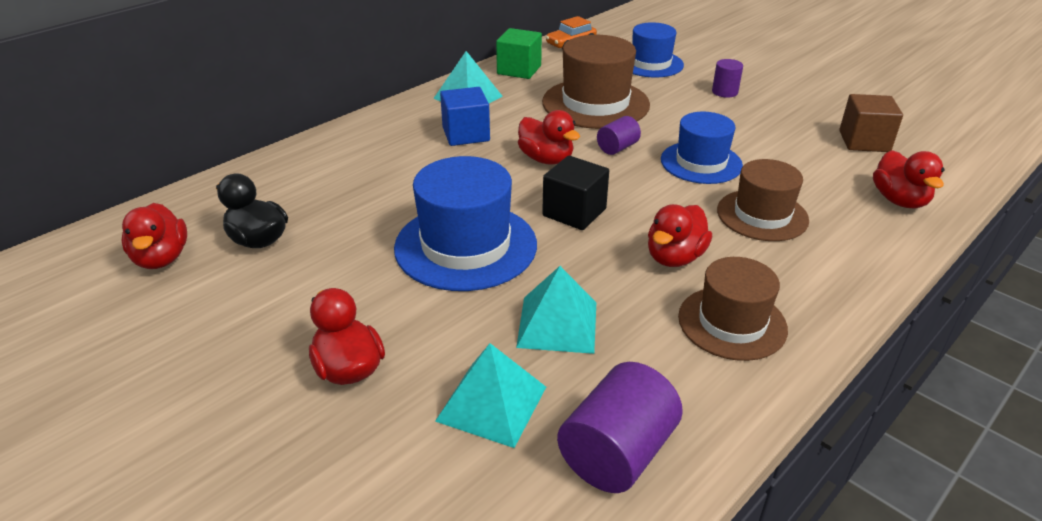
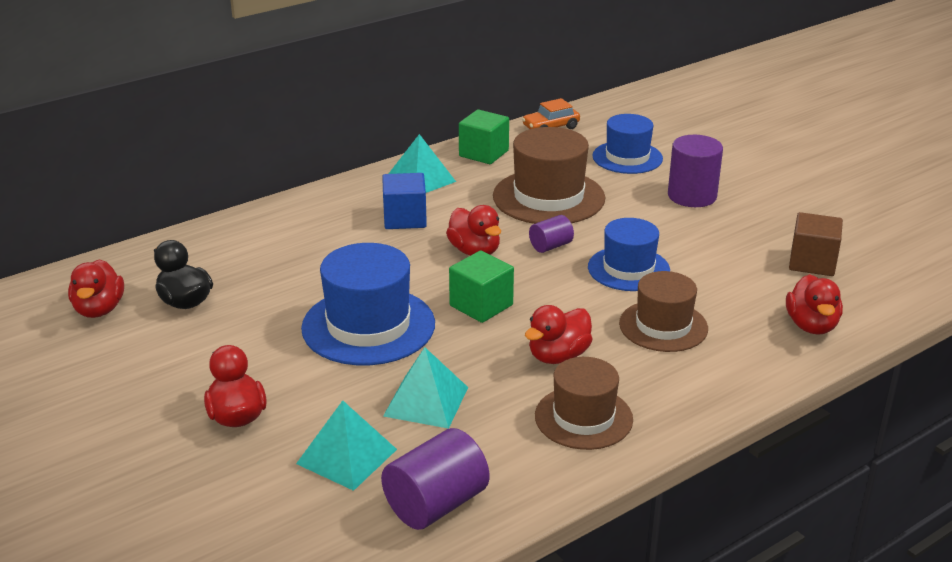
camera: 10 degrees right, 5 degrees down
(574, 212) = (481, 305): black cube -> green cube
(724, 92) = (692, 196): purple cylinder -> purple cylinder, size x1.77

